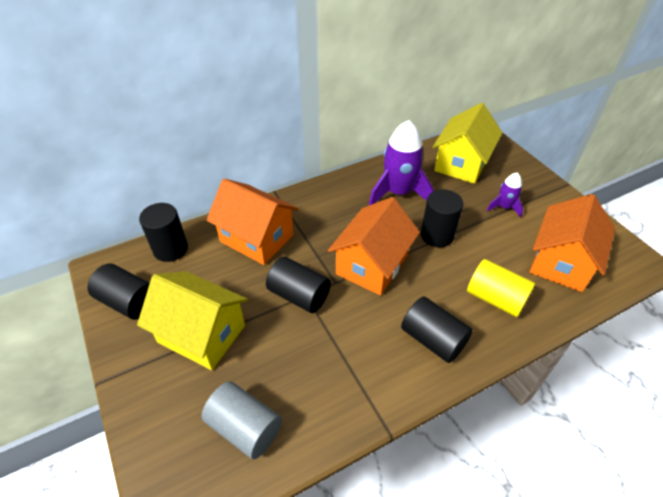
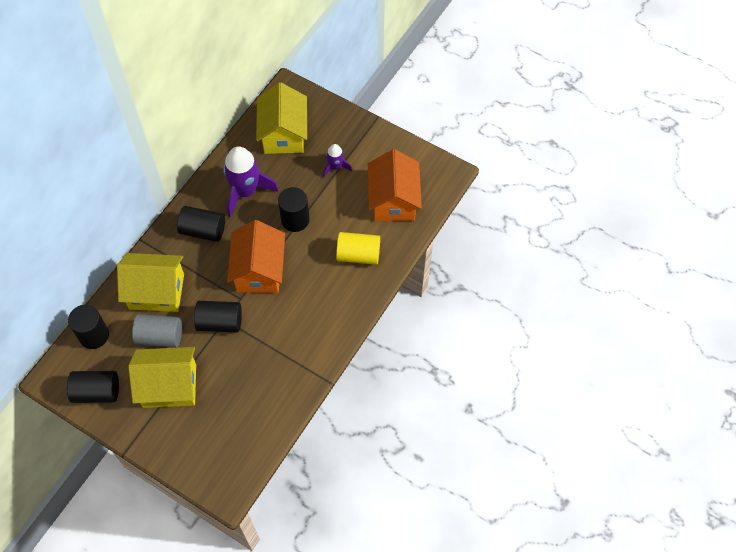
camera: 30 degrees left, 15 degrees up
(245, 428) = (240, 426): grey cylinder -> grey cylinder (160, 336)
(257, 238) = (156, 291): orange house -> yellow house
(433, 339) = (329, 308): black cylinder -> black cylinder (203, 230)

